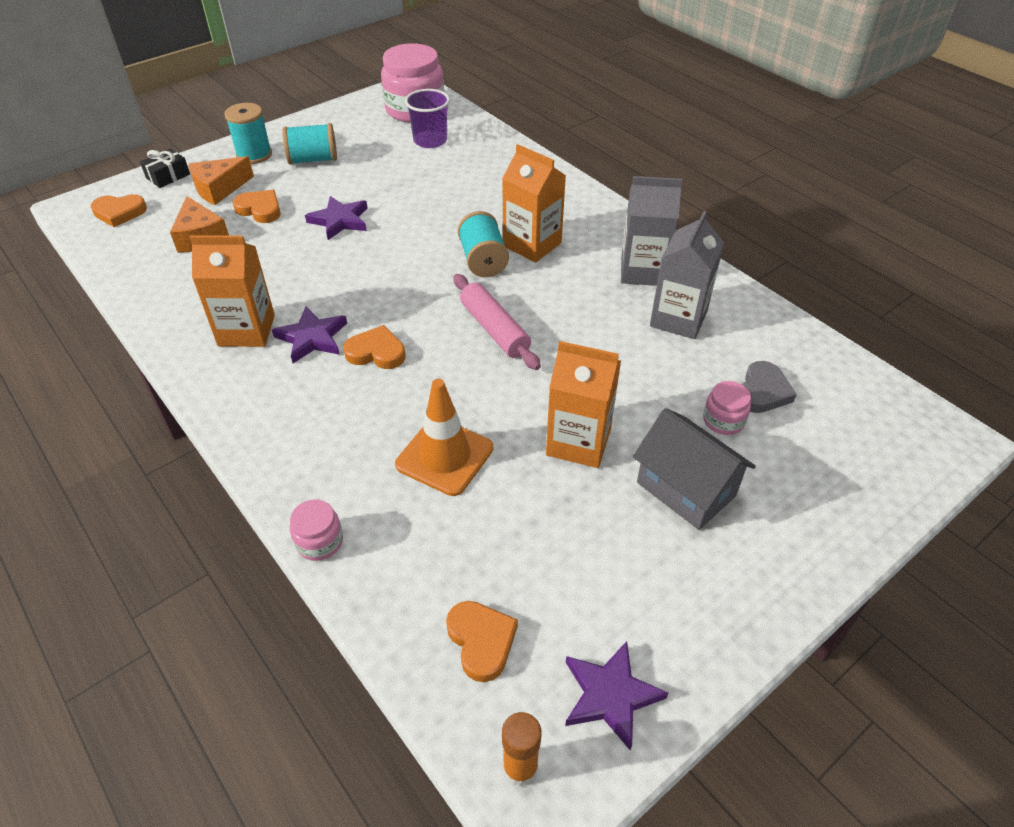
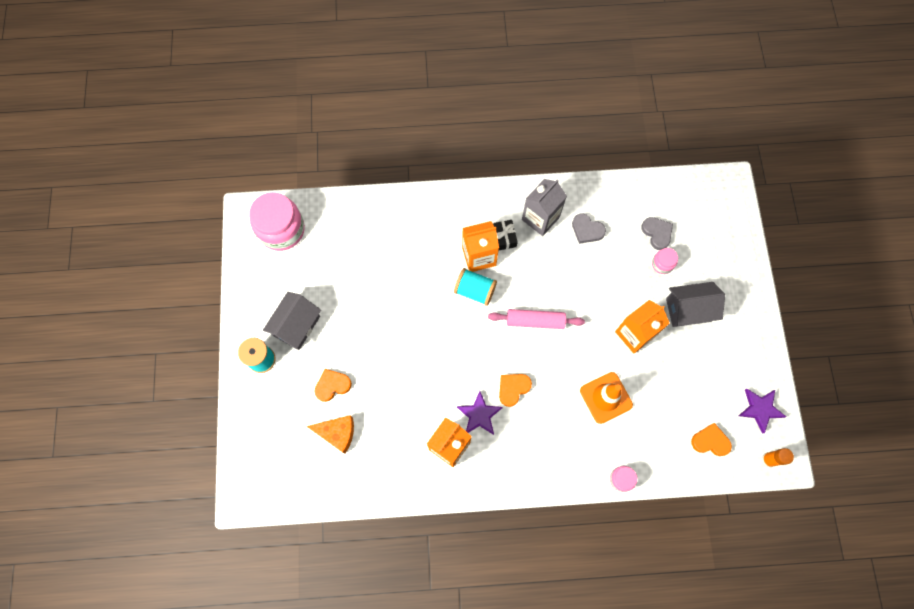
camera: 55 degrees left, 25 degrees up
(119, 212) = (271, 472): orange heart -> none
(168, 176) = (247, 425): black gift -> black gift (504, 237)
(219, 188) = (288, 399): orange cheese -> none
(313, 160) = (296, 326): turquoise spool -> grey house
(340, 220) = (379, 345): purple star -> none
(430, 141) = (328, 243): purple cup -> none
(678, 319) = (587, 230): grey carton -> grey heart

